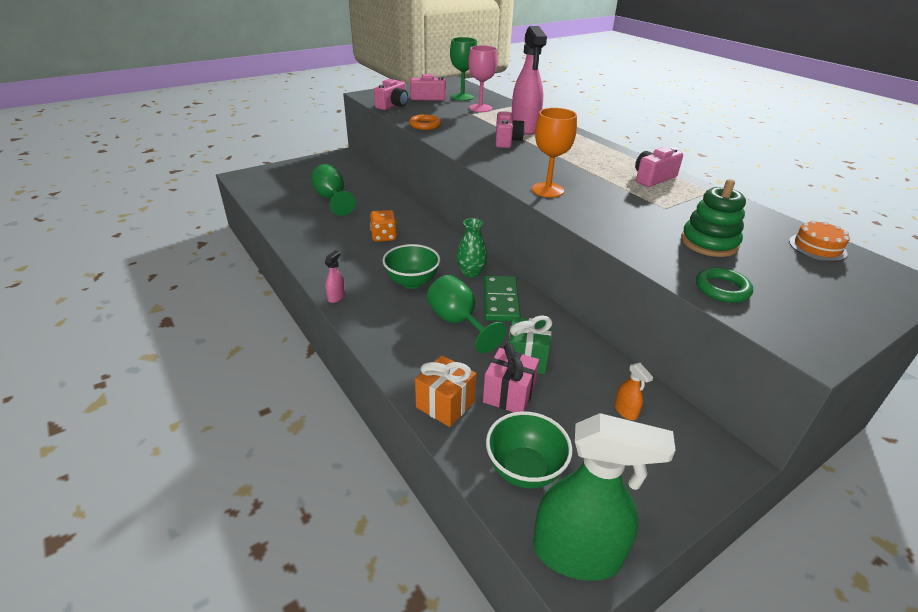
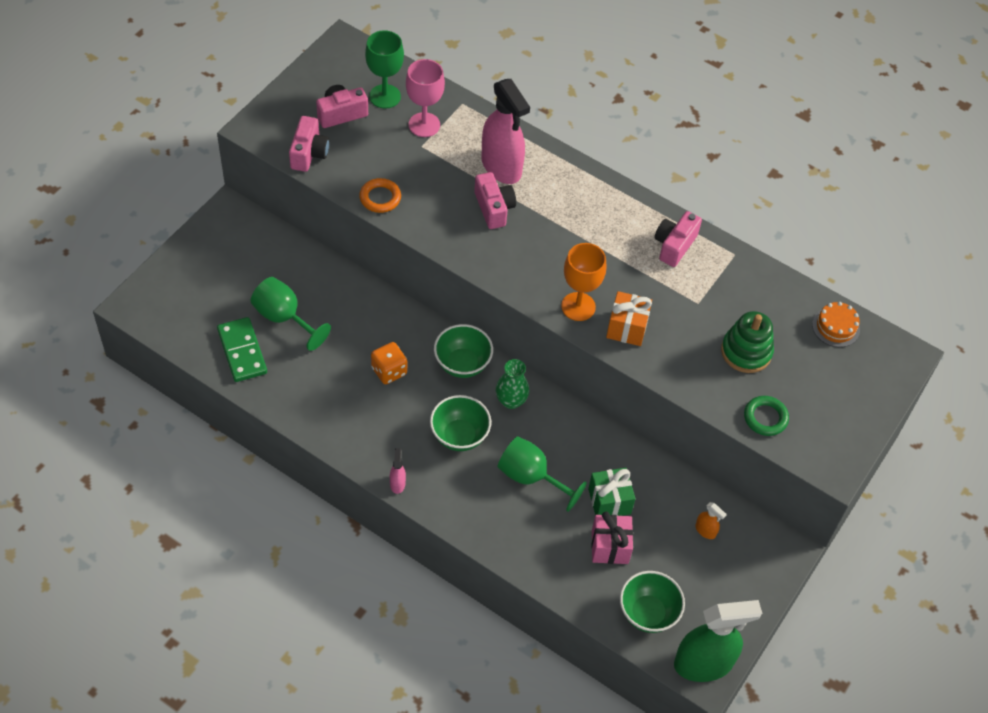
camera: 25 degrees left, 20 degrees up
(444, 245) = (462, 364): none -> green bowl
(445, 404) = (563, 575): orange gift -> orange gift (627, 328)
(500, 301) = (557, 433): green domino -> green domino (242, 351)

